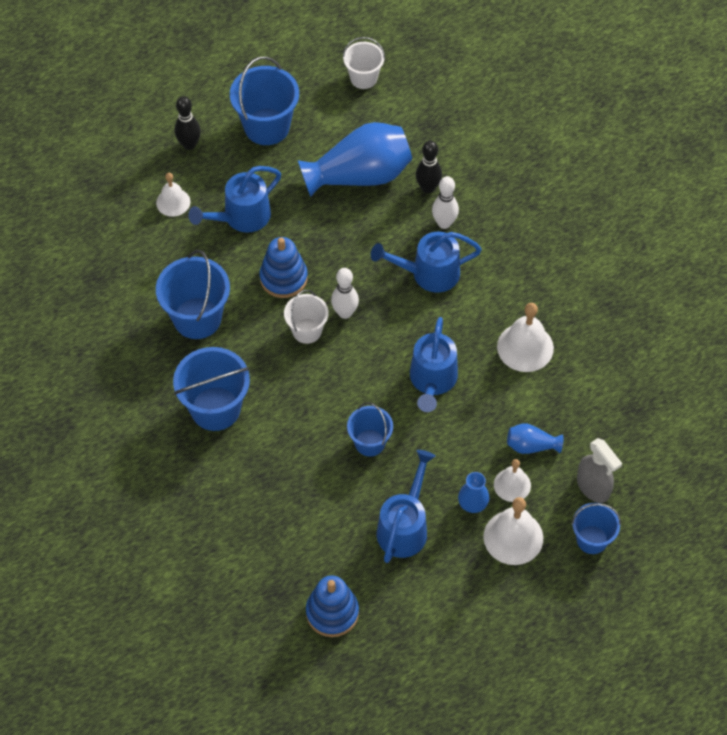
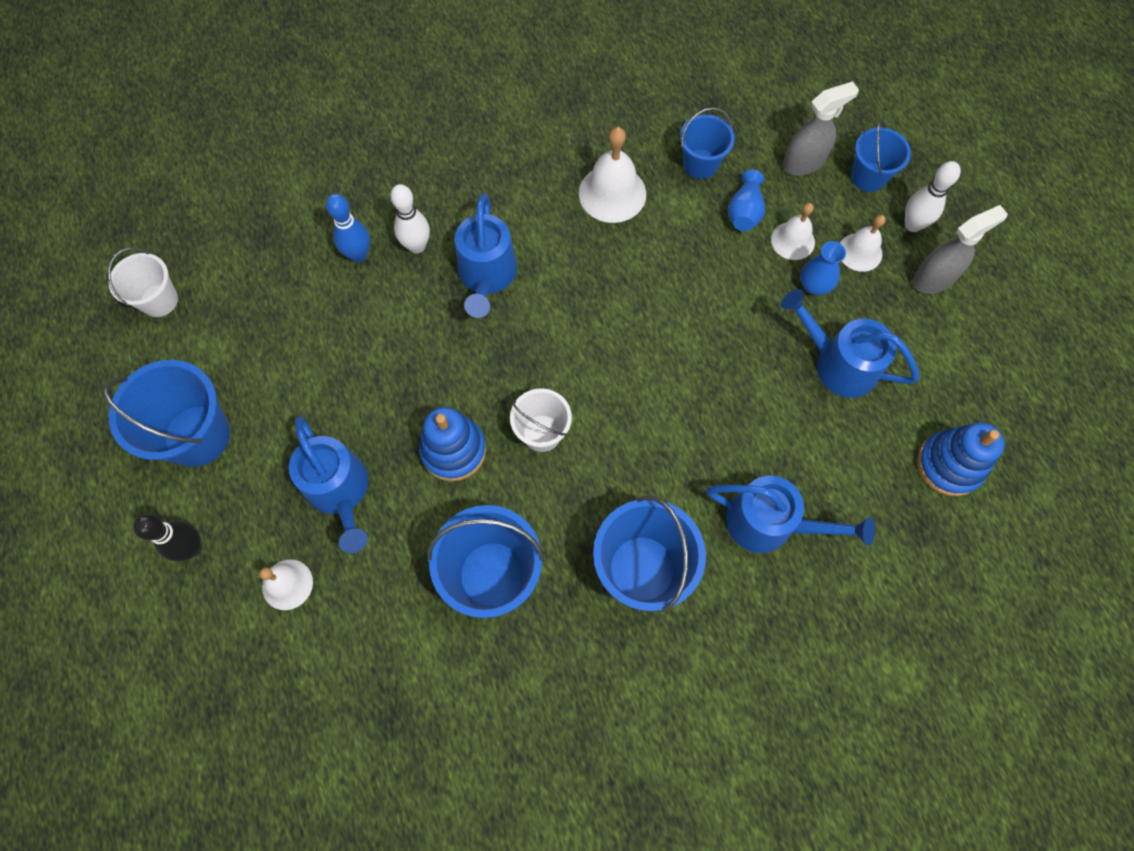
camera: 80 degrees left, 10 degrees up
(345, 313) = (524, 382): white bowling pin -> white bowling pin (912, 225)
(360, 175) = (316, 330): blue vase -> none
(370, 443) = (718, 383): blue bucket -> blue bucket (700, 164)
(428, 188) = (359, 255): black bowling pin -> blue bowling pin
(432, 381) = (642, 299): blue watering can -> blue watering can (771, 524)
(500, 596) = (934, 278): none -> grey spray bottle
(513, 537) = (860, 252): white bell -> white bell, size x0.63

